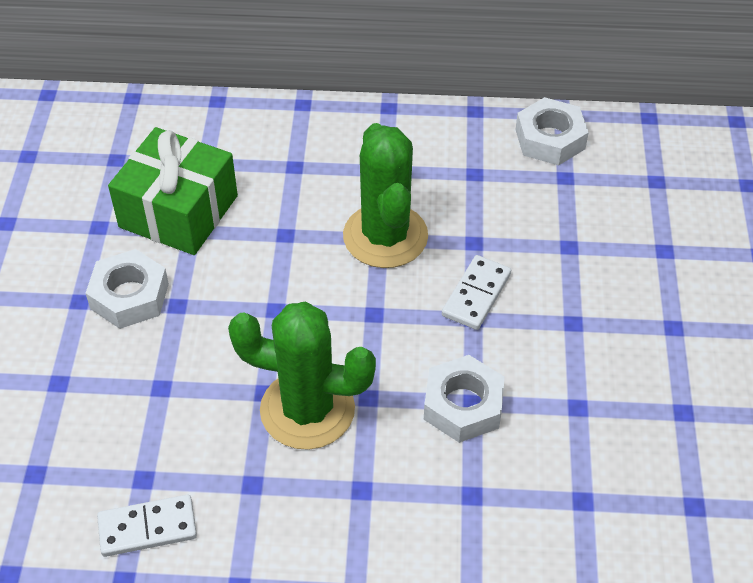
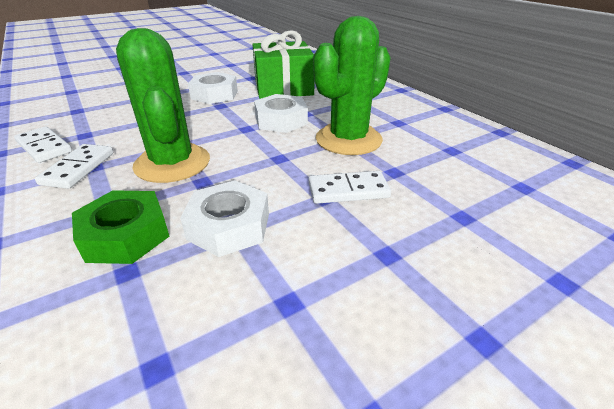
camera: 55 degrees right, 15 degrees down
(245, 500) = (78, 168): none -> white domino
(419, 484) = (125, 235): none -> green nut
(550, 139) = (541, 166): white nut -> white nut (281, 120)

